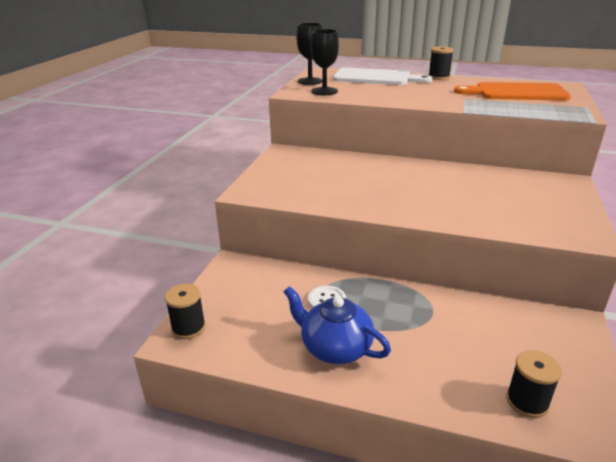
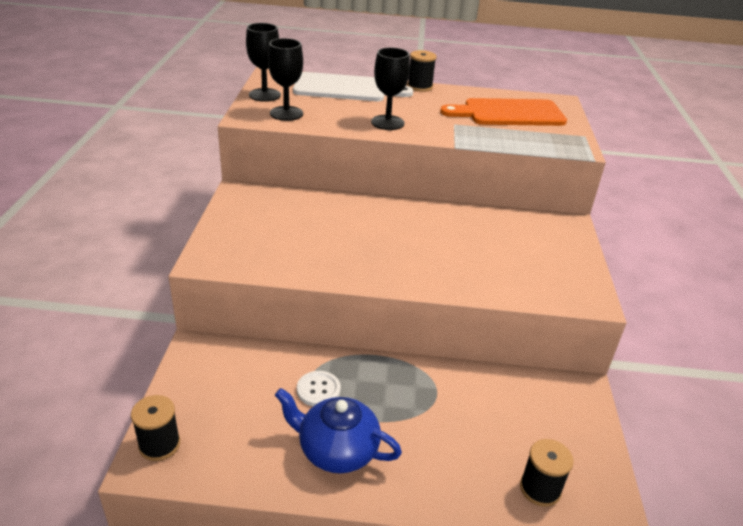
camera: 15 degrees left, 5 degrees up
(407, 97) = (387, 123): none -> black goblet

